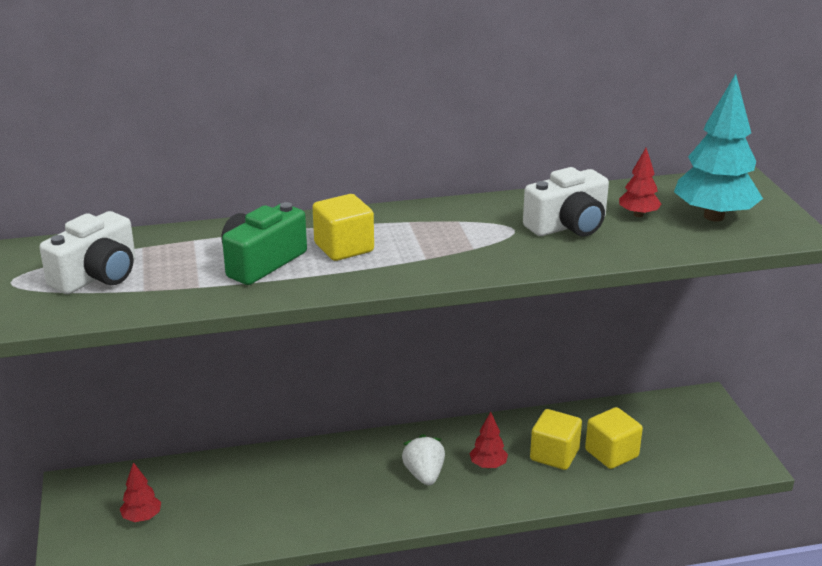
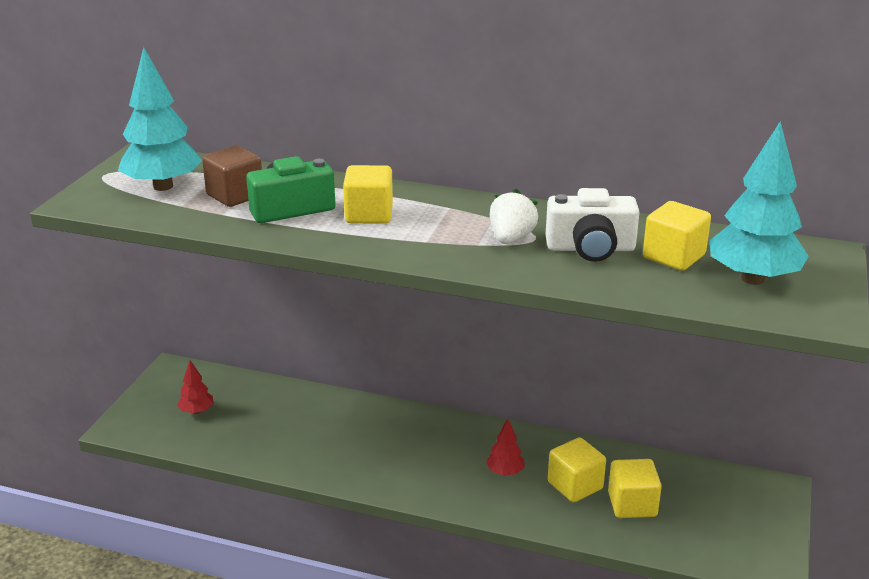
camera: 30 degrees right, 0 degrees up
(97, 276) = (163, 186): white camera -> turquoise tree
(188, 265) = (235, 195): none -> brown cube
(424, 475) = (442, 459): white strawberry -> white strawberry (511, 239)
(638, 214) = (673, 256): red tree -> yellow cube

